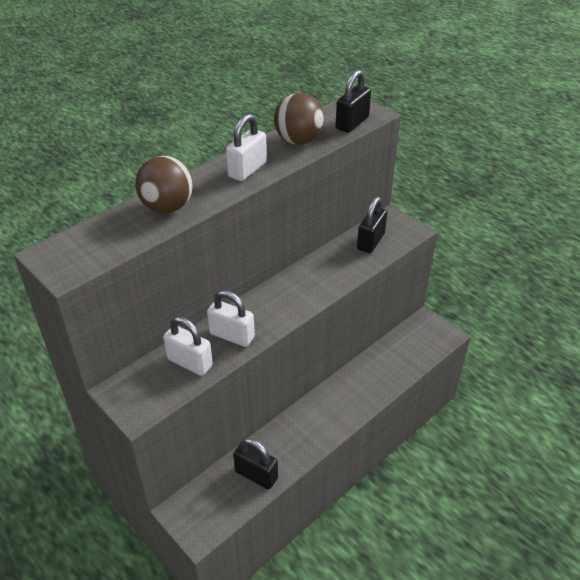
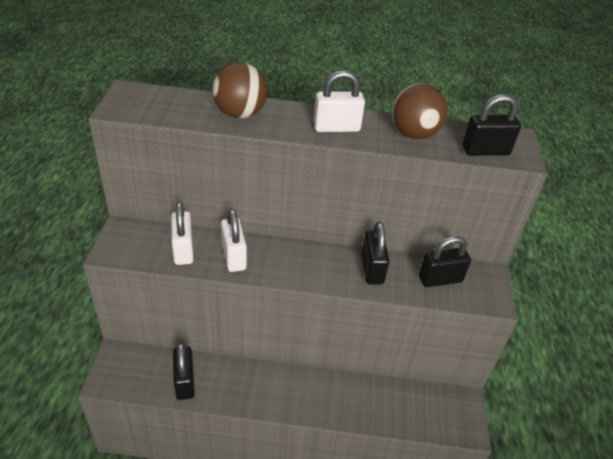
camera: 45 degrees right, 0 degrees up
(327, 268) = (372, 269): none -> black padlock

